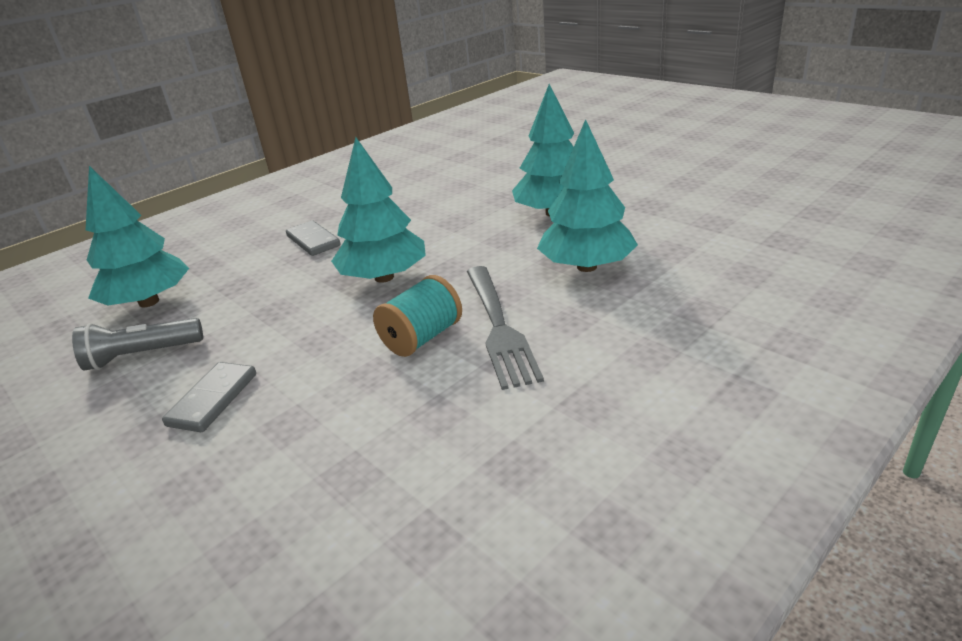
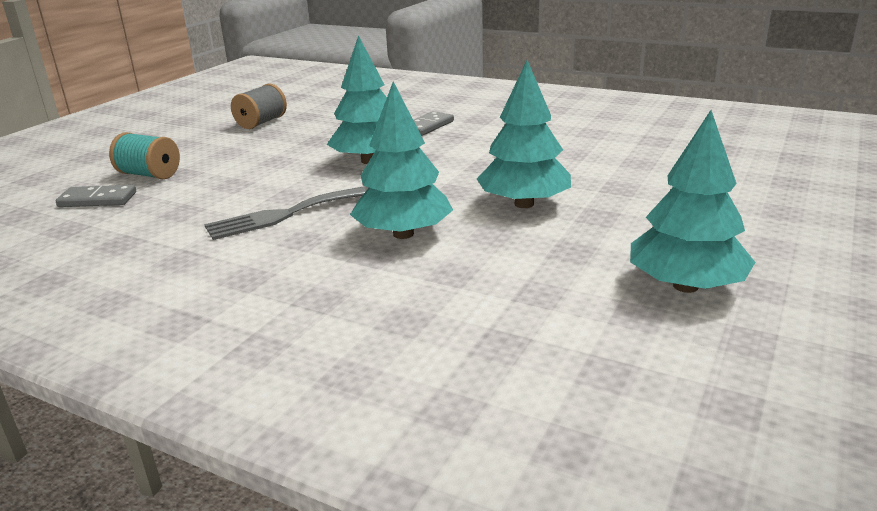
camera: 70 degrees right, 5 degrees down
(142, 355) = (261, 122): grey flashlight -> grey spool
(149, 302) = (326, 107): turquoise tree -> turquoise tree (685, 286)
(213, 399) = (211, 150): grey domino -> grey domino (97, 200)
(422, 338) = (277, 190): turquoise spool -> turquoise spool (149, 175)

